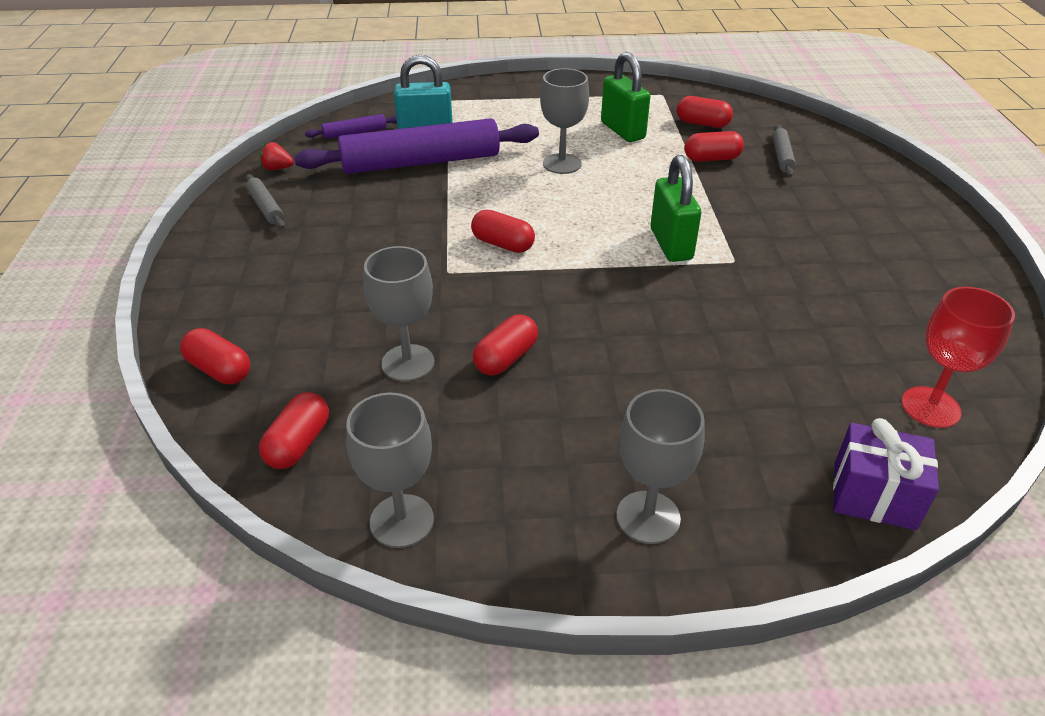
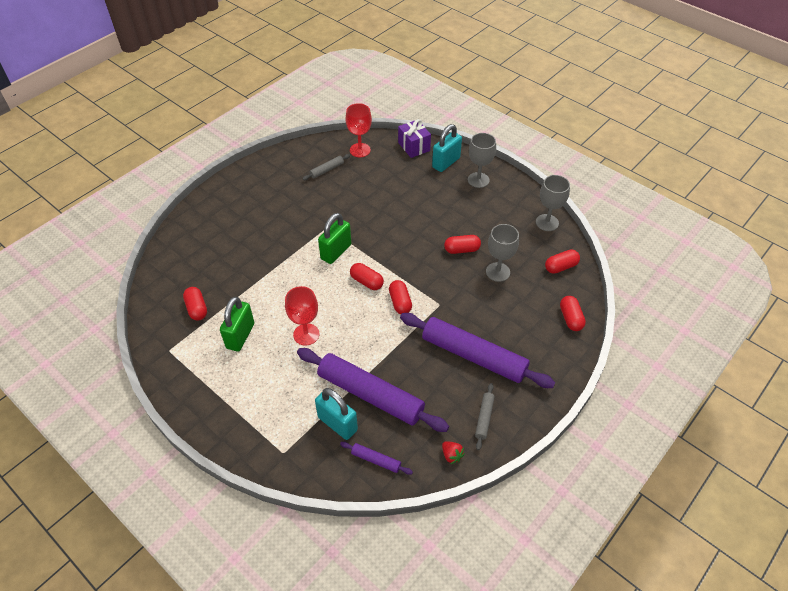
camera: 135 degrees left, 10 degrees up
(336, 248) = (473, 356): none -> purple rolling pin
(562, 164) = (306, 334): grey goblet -> red goblet
(711, 159) = (238, 282): red capsule -> red capsule (366, 282)
(762, 508) = (446, 163): none -> turquoise padlock
(782, 156) = (209, 259): grey rolling pin -> grey rolling pin (327, 170)

